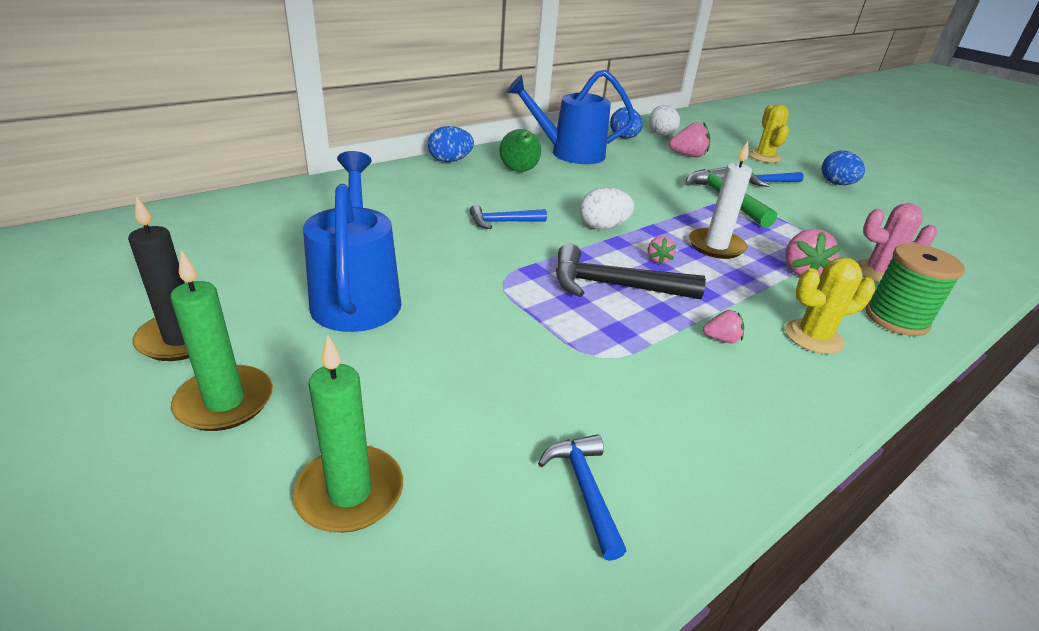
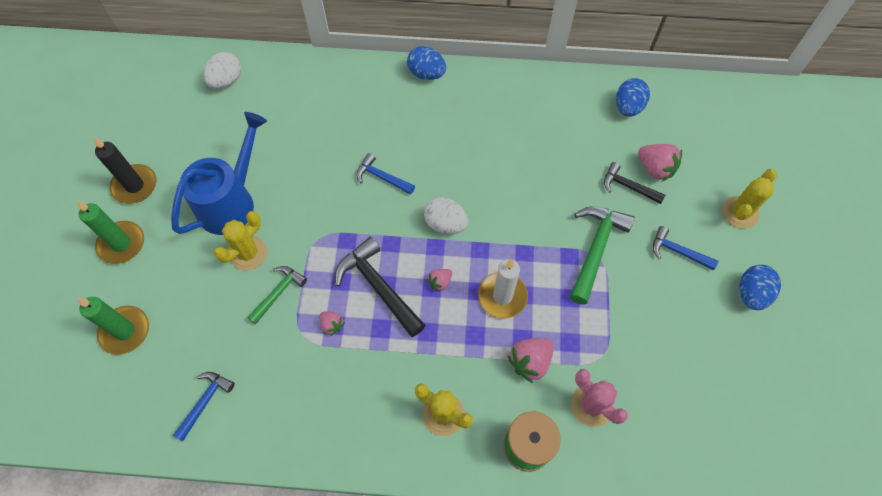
camera: 45 degrees right, 30 degrees up
(438, 325) = (248, 253): none -> yellow cactus
(519, 171) = (465, 116): green pear -> none
(522, 338) = (278, 293): none -> green hammer
(569, 153) = (539, 109): blue watering can -> none
(661, 135) = (677, 120): white egg -> white egg (226, 81)
(688, 167) = (628, 186): none -> black hammer
(721, 339) = (384, 373): pink strawberry -> pink strawberry (332, 325)

